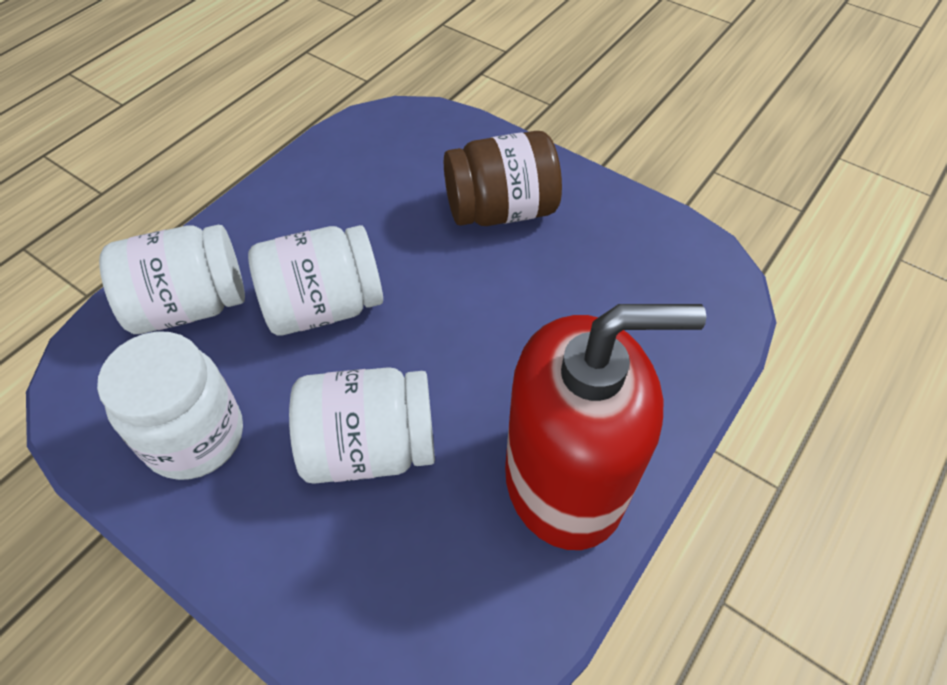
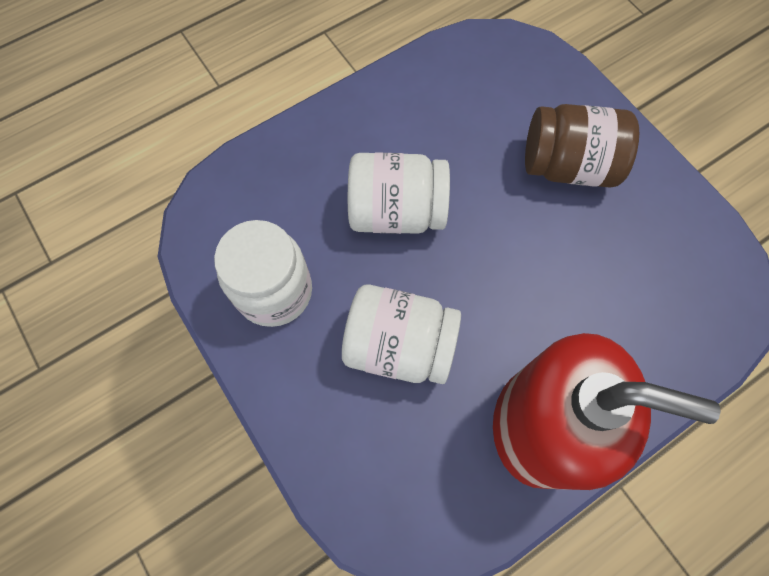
camera: 20 degrees right, 15 degrees up
(189, 305) = (294, 177): white jar -> none

